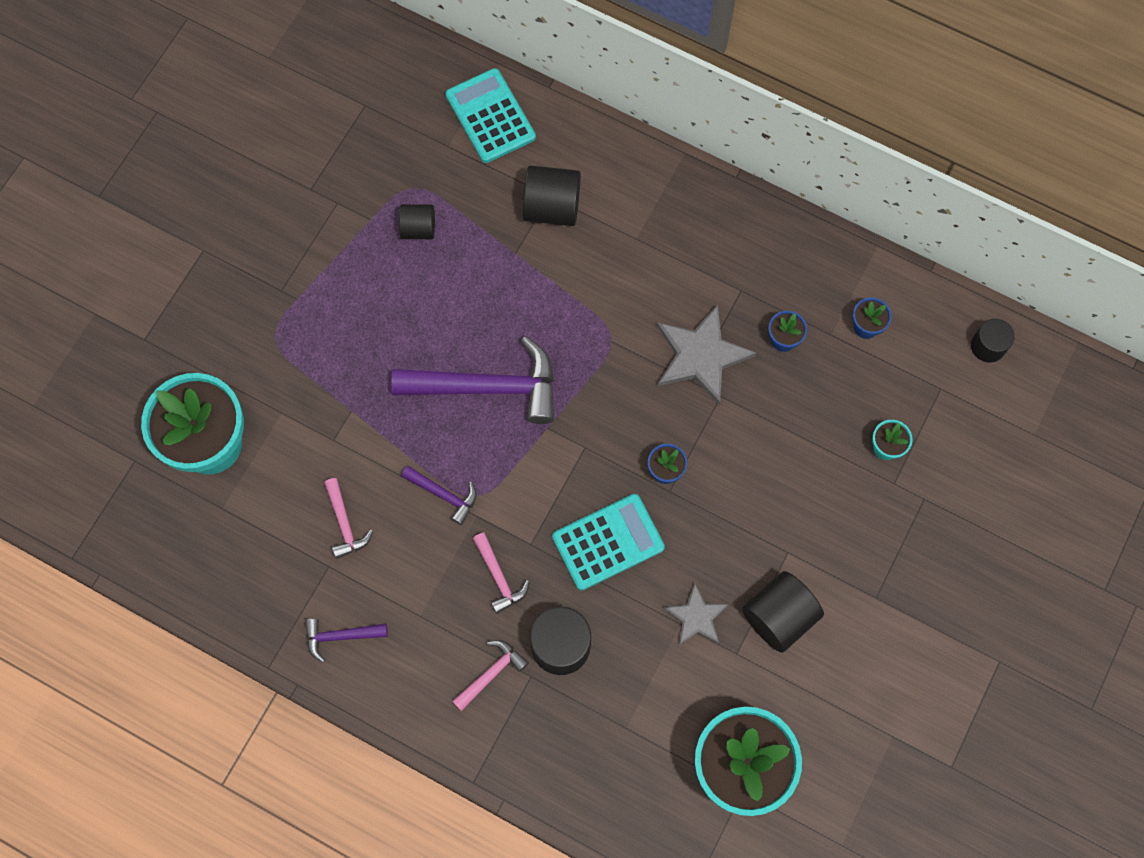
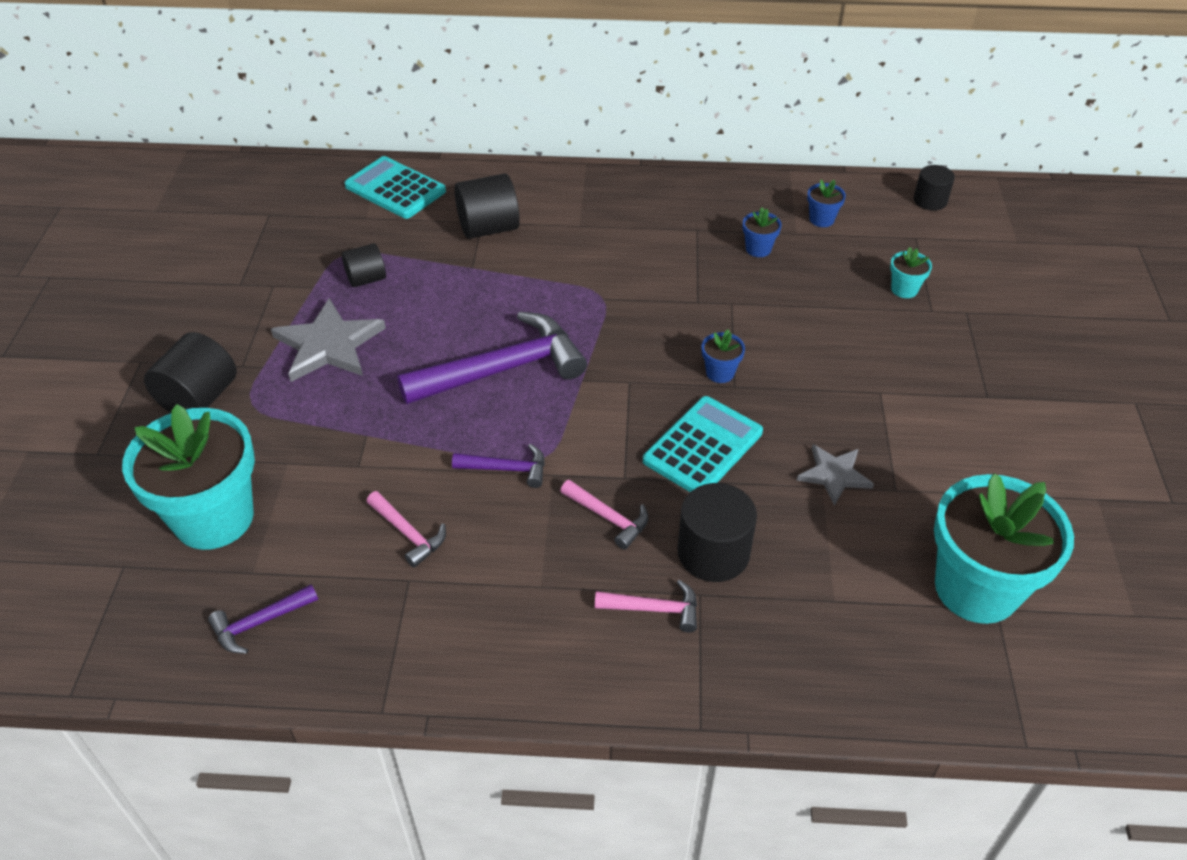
camera: 25 degrees left, 25 degrees down
(340, 636) = (457, 643): purple hammer -> purple hammer (260, 623)
(491, 673) = (654, 609): pink hammer -> pink hammer turned 75 degrees clockwise
(701, 356) = (693, 282): grey star -> grey star (329, 345)
(779, 616) = (912, 444): black cylinder -> black cylinder (199, 398)

